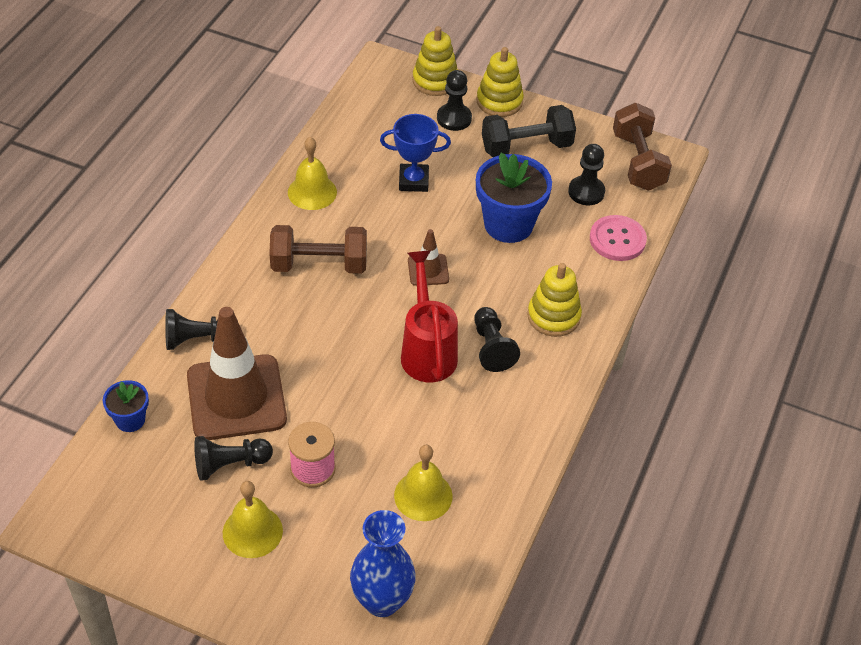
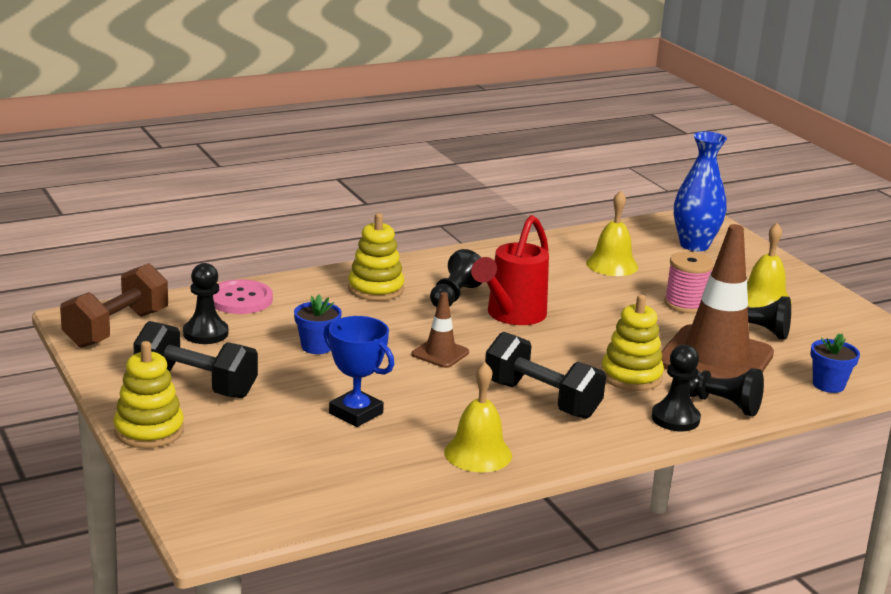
camera: 140 degrees left, 25 degrees down
(319, 265) = (541, 400): brown dumbbell -> black dumbbell
(435, 81) = (181, 483): yellow stacking toy -> yellow stacking toy (631, 376)
(454, 118) = (225, 440): black pawn -> black pawn (675, 418)
(508, 224) = (317, 346): blue flower pot -> blue flower pot, size x0.52

